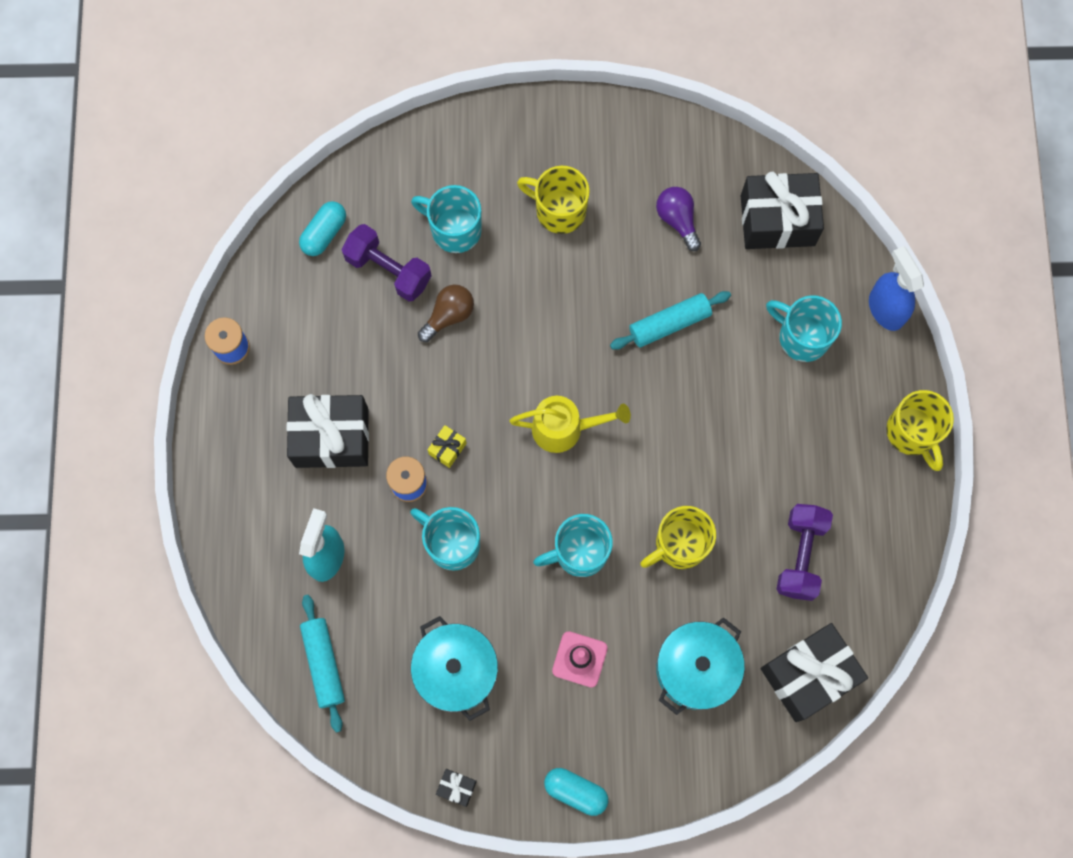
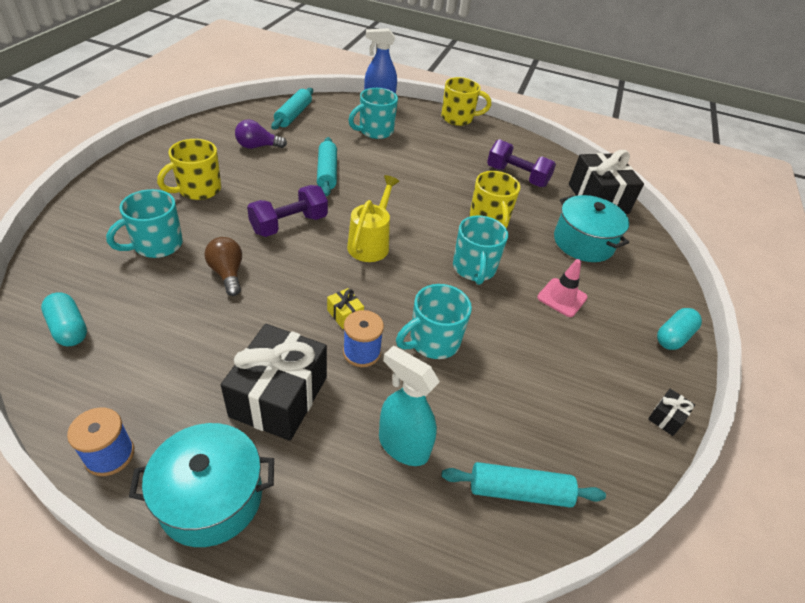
camera: 75 degrees left, 30 degrees down
(388, 270) = (150, 296): purple dumbbell -> purple dumbbell (289, 224)
(456, 671) = (553, 379): turquoise pot -> turquoise pot (211, 498)
(777, 220) = (293, 115): black gift -> turquoise rolling pin

